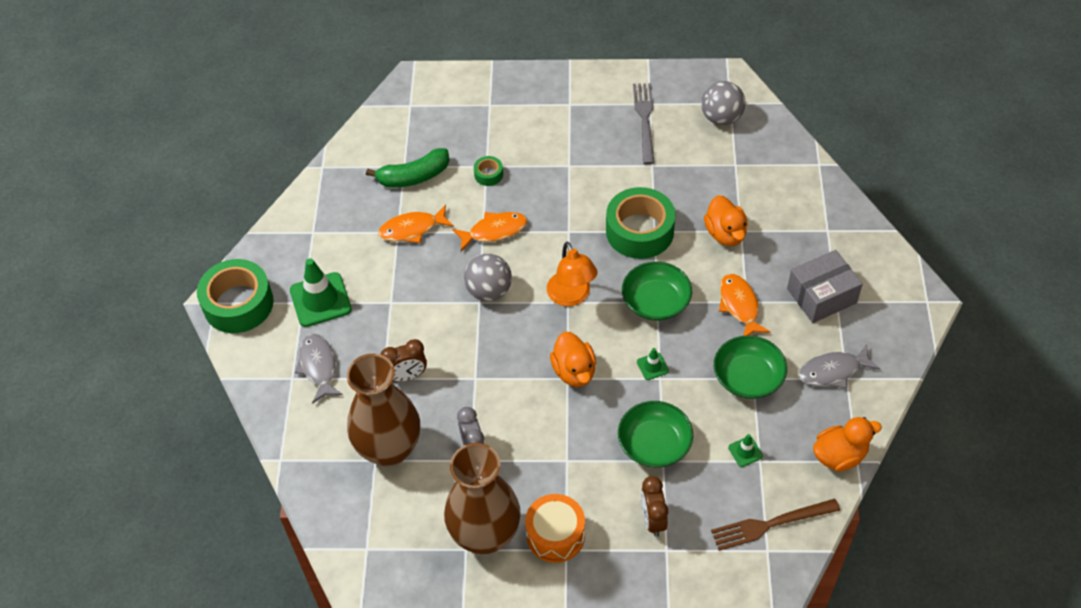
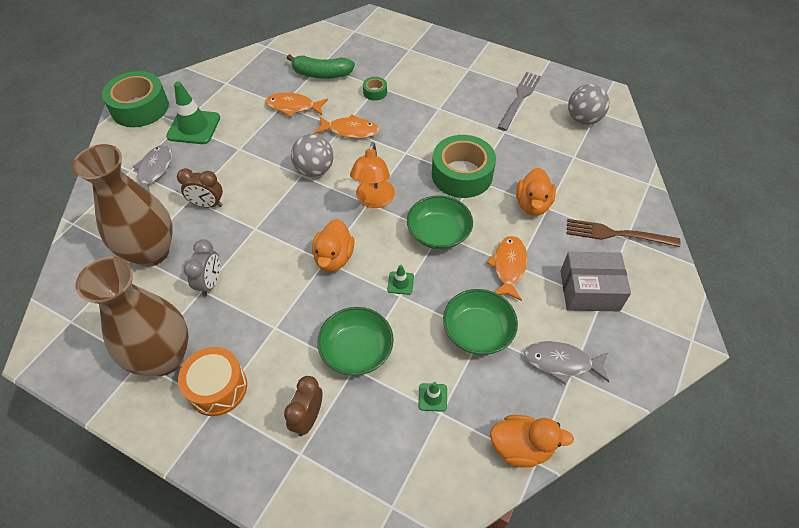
camera: 25 degrees right, 0 degrees up
(770, 524) = (411, 481): brown fork -> brown fork (616, 234)

